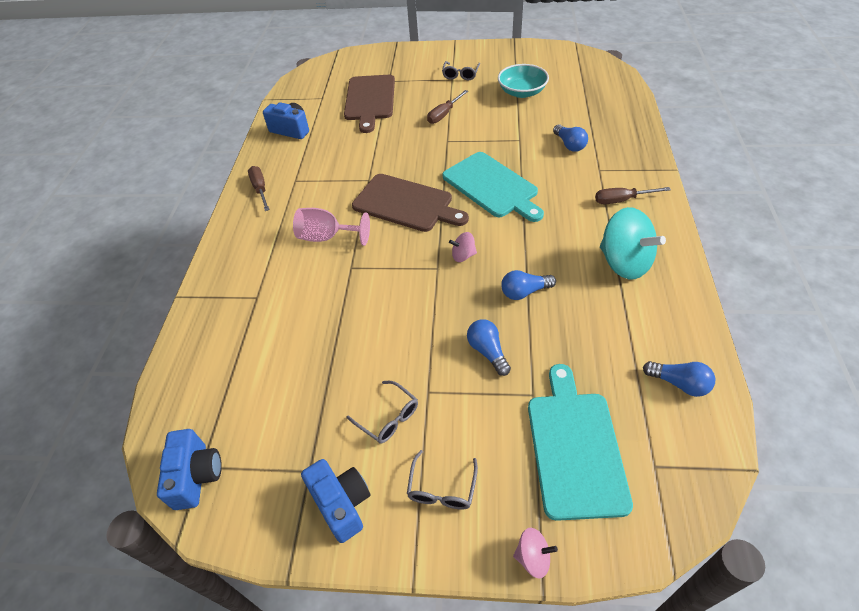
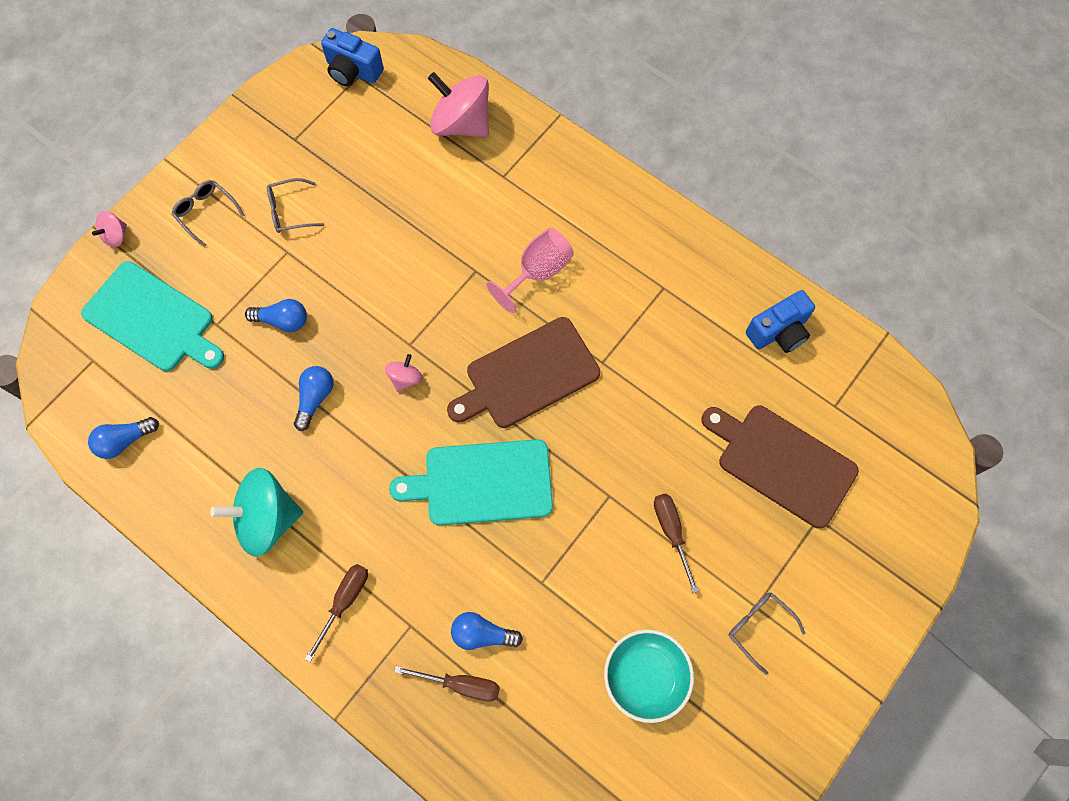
camera: 120 degrees right, 20 degrees up
(218, 352) = (461, 123): none -> pink spinning top
(260, 189) = (674, 246): brown screwdriver -> brown screwdriver (461, 684)
(342, 504) = (252, 147): blue camera -> none

